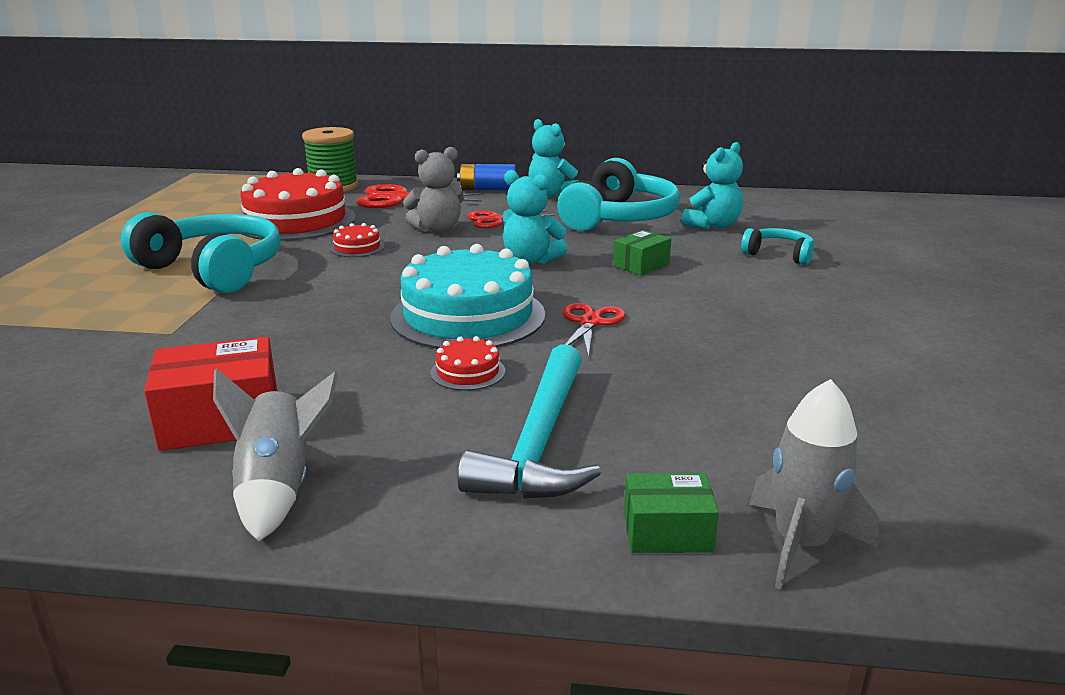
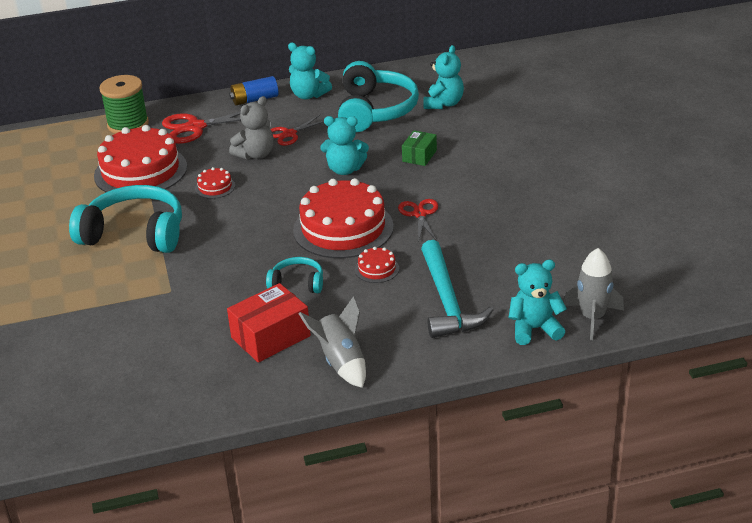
camera: 20 degrees left, 10 degrees up
(468, 316) = (343, 228): turquoise cake -> red cake
(667, 532) = (534, 329): green box -> turquoise teddy bear
(779, 255) = (500, 124): turquoise headphones -> turquoise headphones (297, 283)

